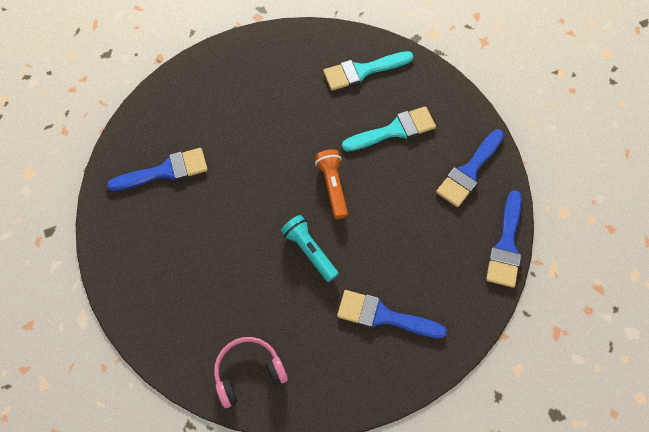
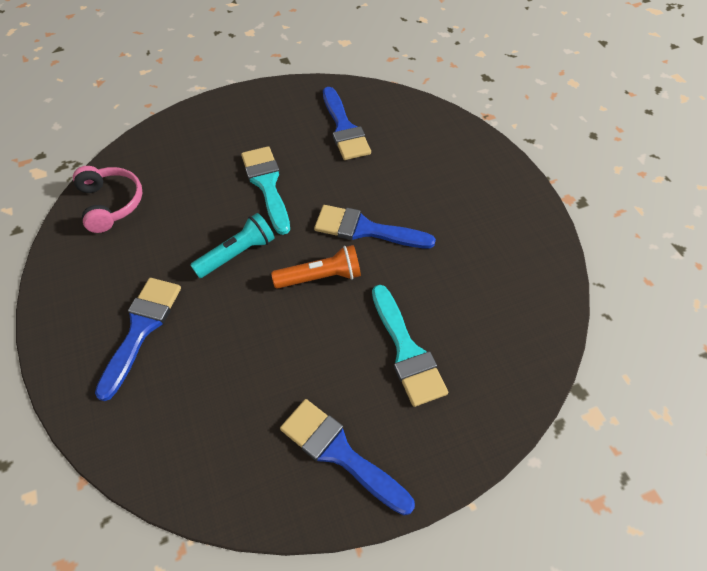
camera: 90 degrees right, 10 degrees down
(363, 71) = (502, 314): turquoise brush -> turquoise brush (267, 185)
(506, 245) = (214, 499): blue brush -> blue brush (366, 229)

